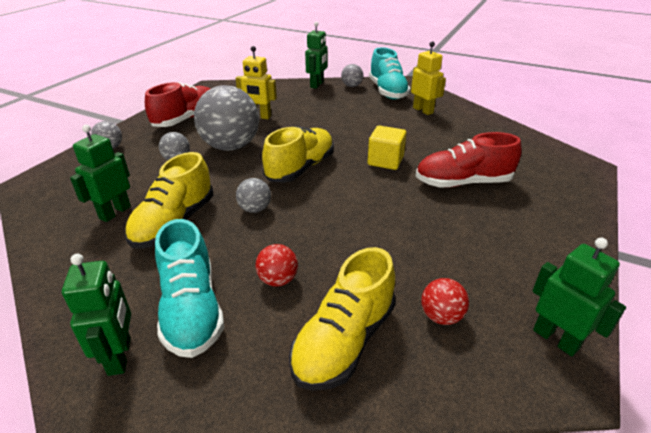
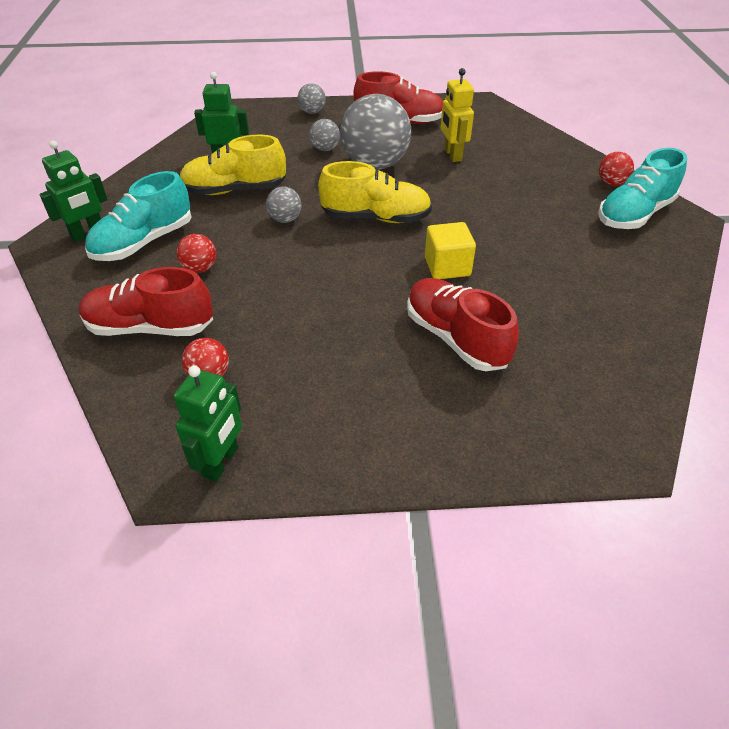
camera: 60 degrees right, 10 degrees up
(317, 85) = (579, 159): green robot -> none
(344, 341) = (150, 327): yellow shoe -> red shoe
(351, 86) = (611, 183): grey ball -> red ball
(423, 110) = (615, 259): yellow robot -> none

